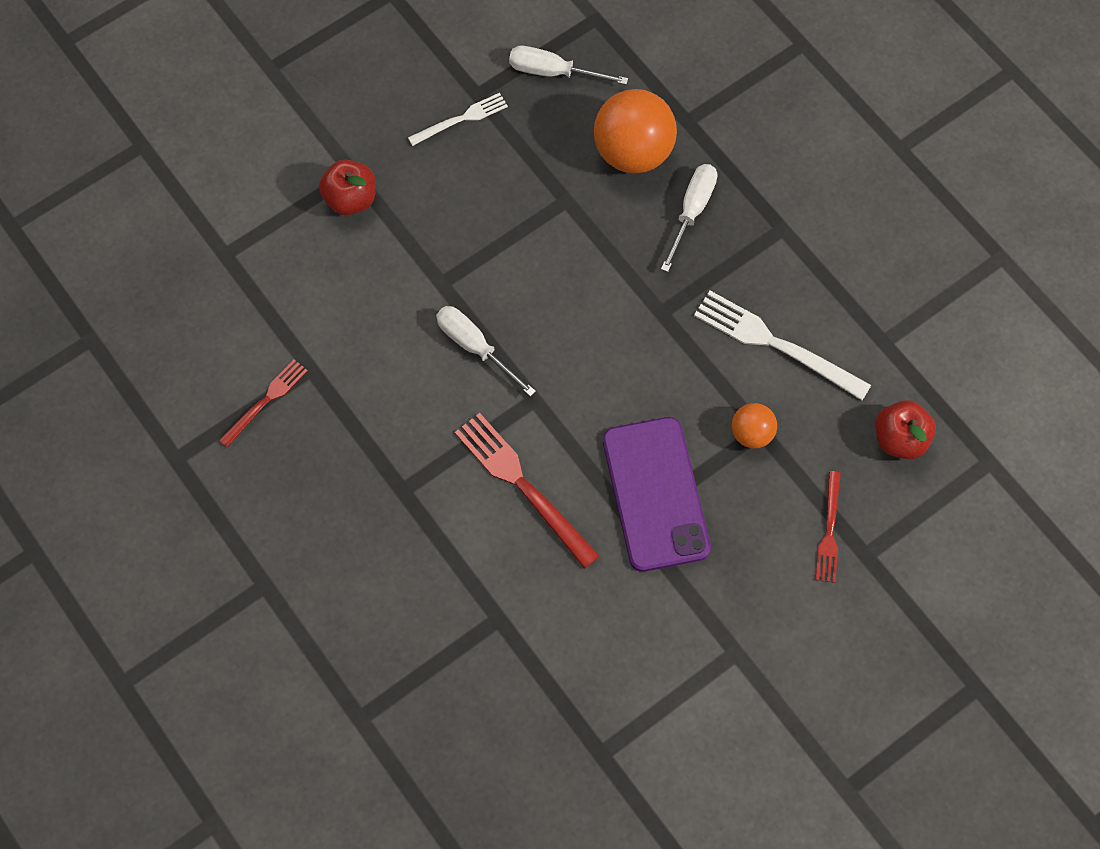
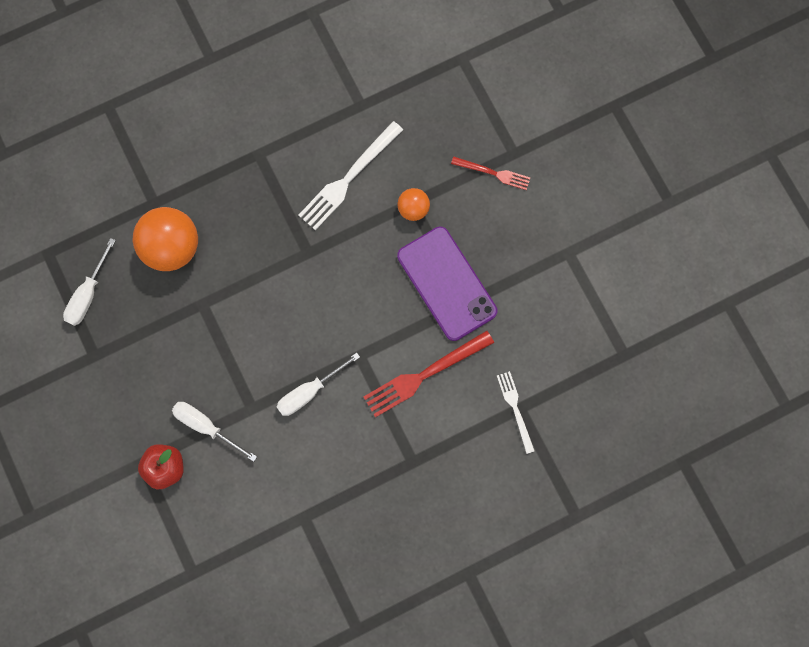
camera: 80 degrees left, 10 degrees up
(265, 401) = (323, 555): red fork -> none
(461, 119) = (114, 371): white fork -> white fork (515, 409)
(655, 494) = (446, 283): purple phone -> purple phone turned 60 degrees clockwise
(692, 211) = (231, 214): white screwdriver -> white screwdriver (206, 426)
(900, 439) = (435, 112): red apple -> none

